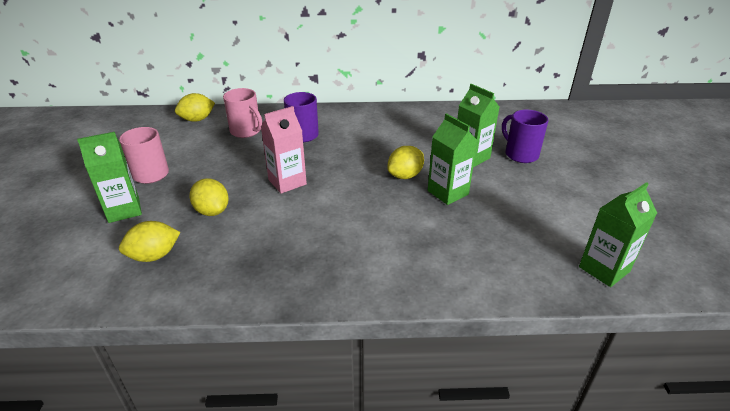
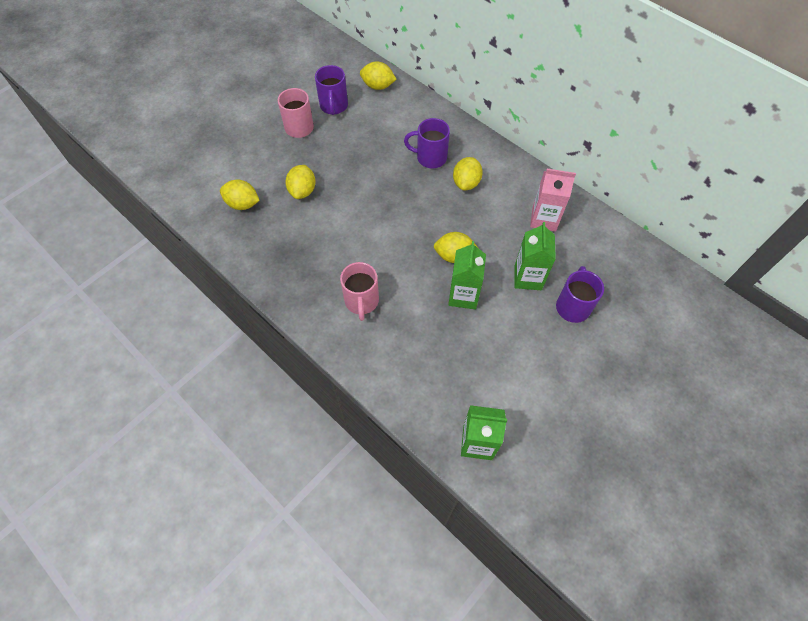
camera: 45 degrees right, 25 degrees up
(124, 210) = (258, 151): green carton -> none
(170, 147) = (333, 106): none -> purple mug
(246, 131) = (397, 124): pink mug -> pink mug (361, 301)
(287, 182) = (370, 199): pink carton -> pink carton (544, 219)
(350, 135) = (466, 183): none -> yellow lemon

